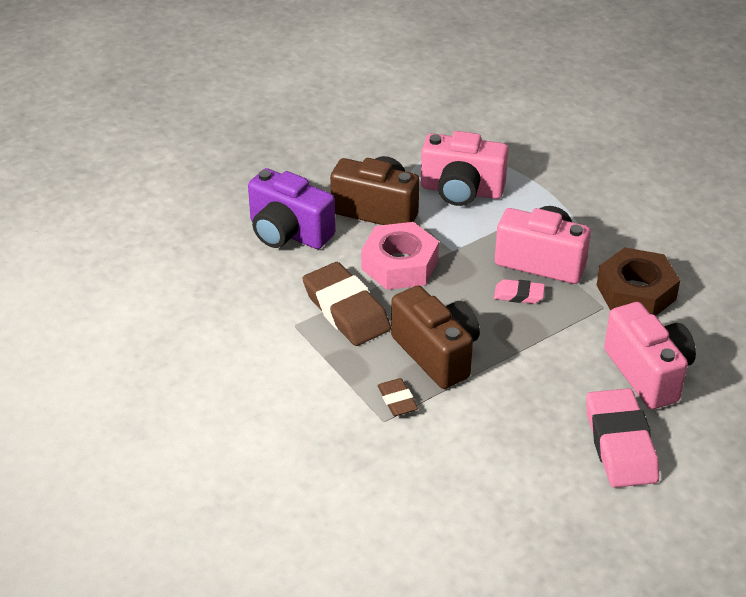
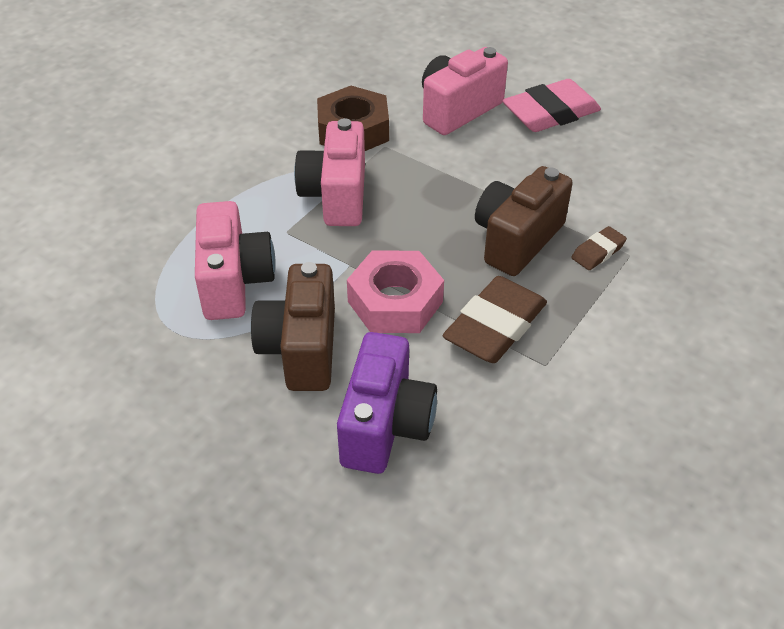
camera: 110 degrees left, 5 degrees up
(519, 295) = (397, 202): pink eraser -> none

